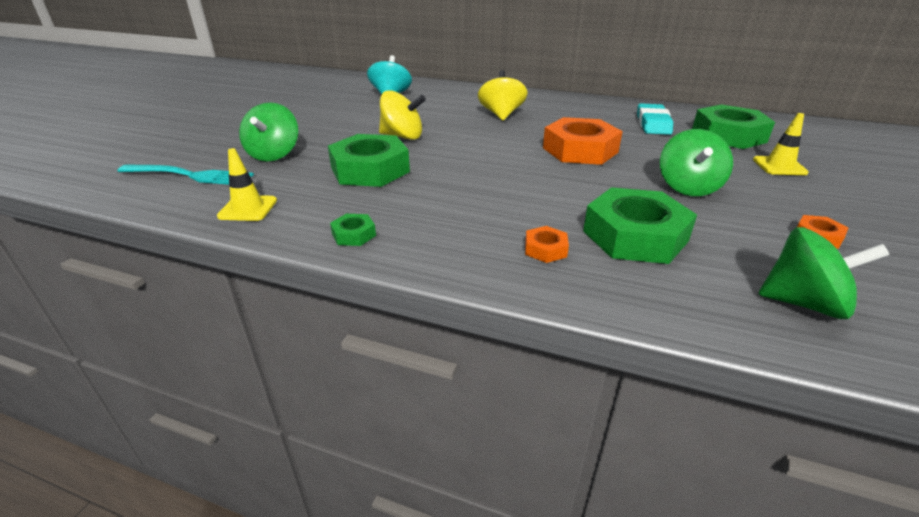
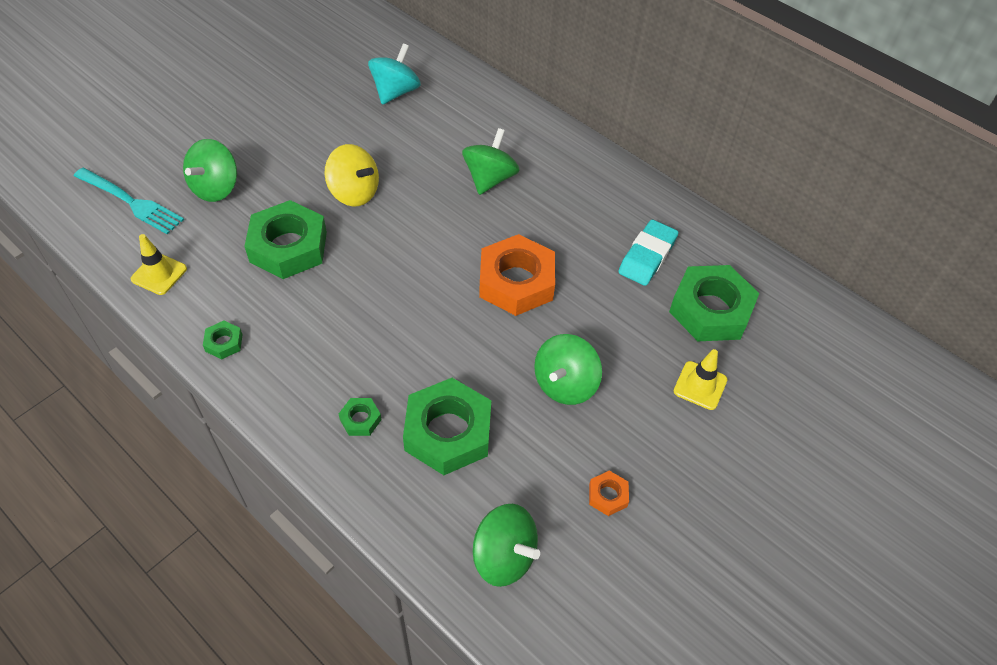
camera: 20 degrees right, 20 degrees up
(501, 115) = (490, 179): yellow spinning top -> green spinning top
(545, 249) = (360, 419): orange nut -> green nut

